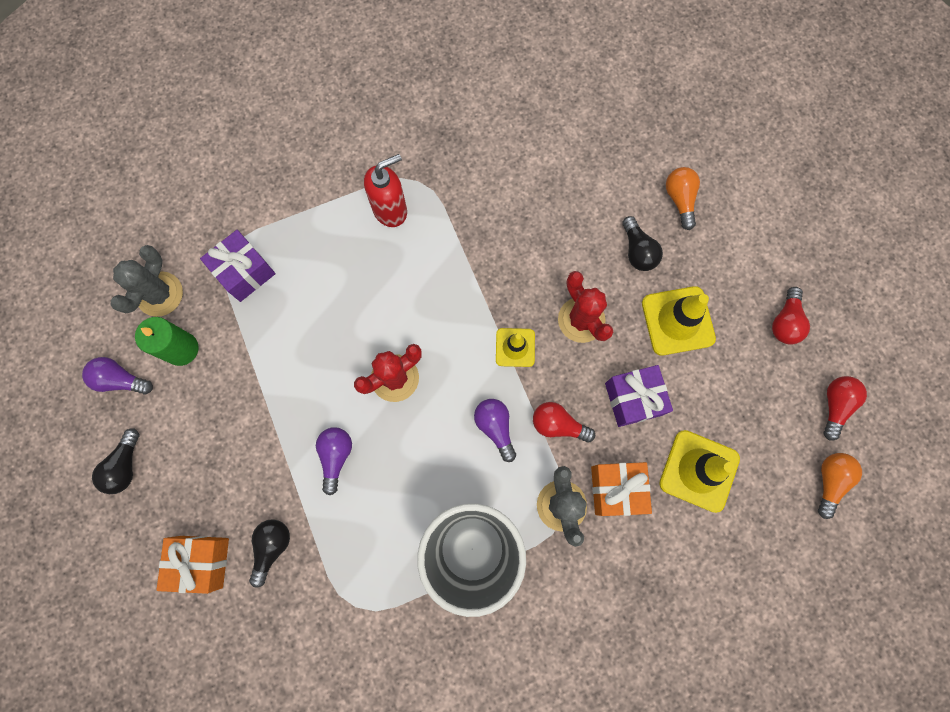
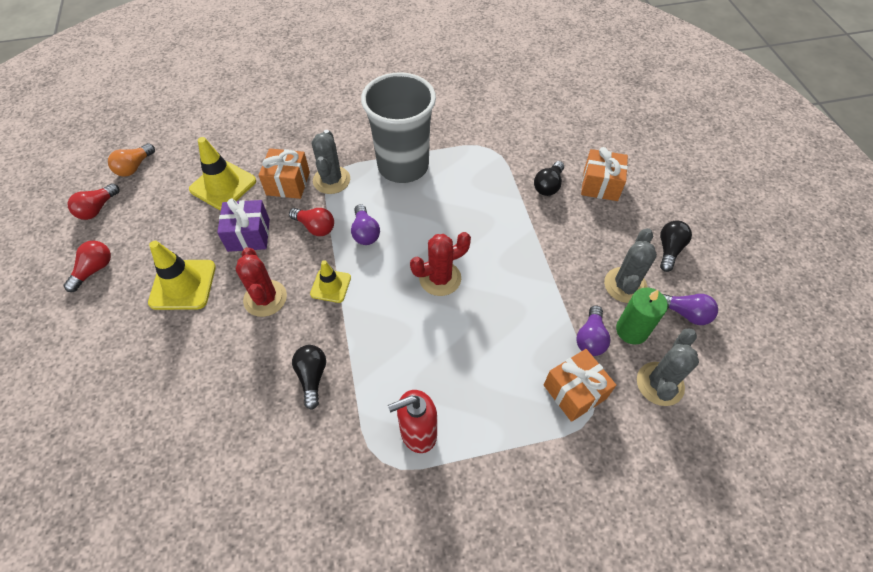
camera: 170 degrees left, 20 degrees down
(183, 405) = (625, 285): none -> grey cactus
(245, 272) = (574, 392): purple gift -> orange gift
(336, 456) = (496, 232): purple light bulb -> purple light bulb (590, 338)
(637, 251) = (187, 349): black light bulb -> black light bulb (312, 377)
(680, 200) = (120, 392): orange light bulb -> none

